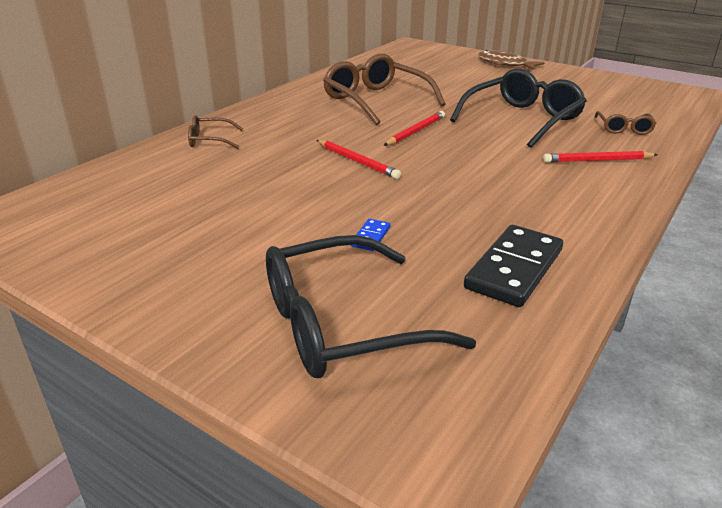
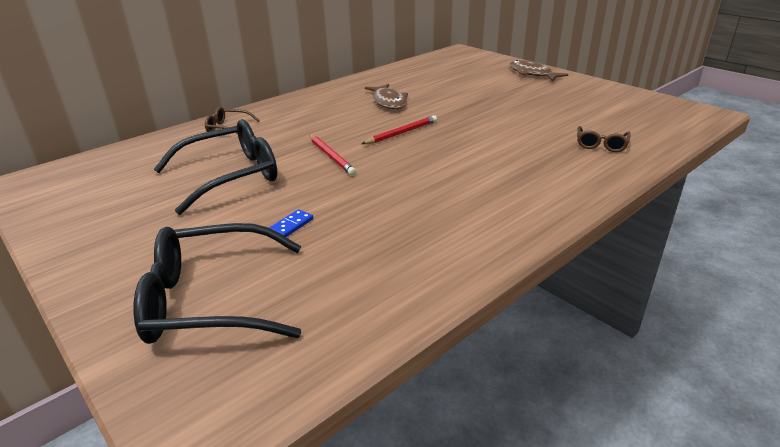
camera: 15 degrees right, 0 degrees up
(376, 100) = (388, 102): brown glasses -> brown fish
(514, 269) = (391, 270): black domino -> none
(522, 119) = (508, 128): black glasses -> black glasses (231, 176)
(597, 160) = (549, 174): red pencil -> none

